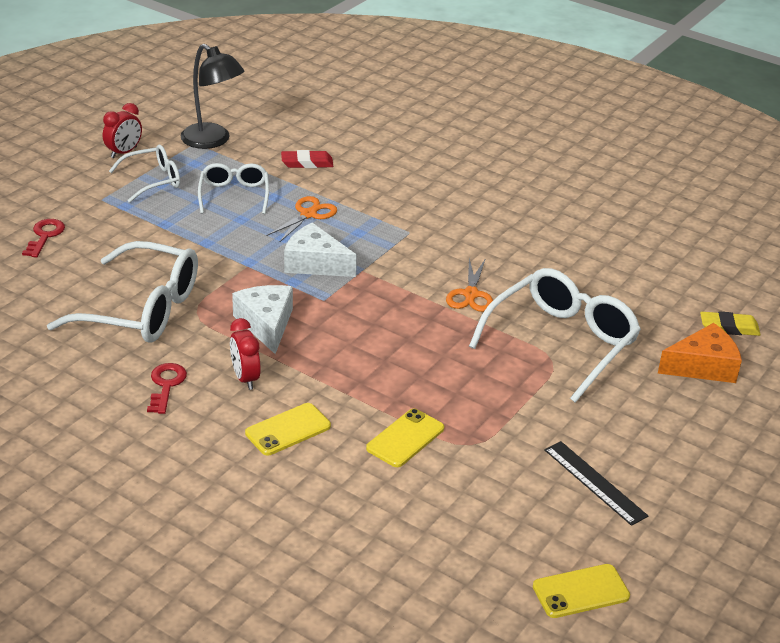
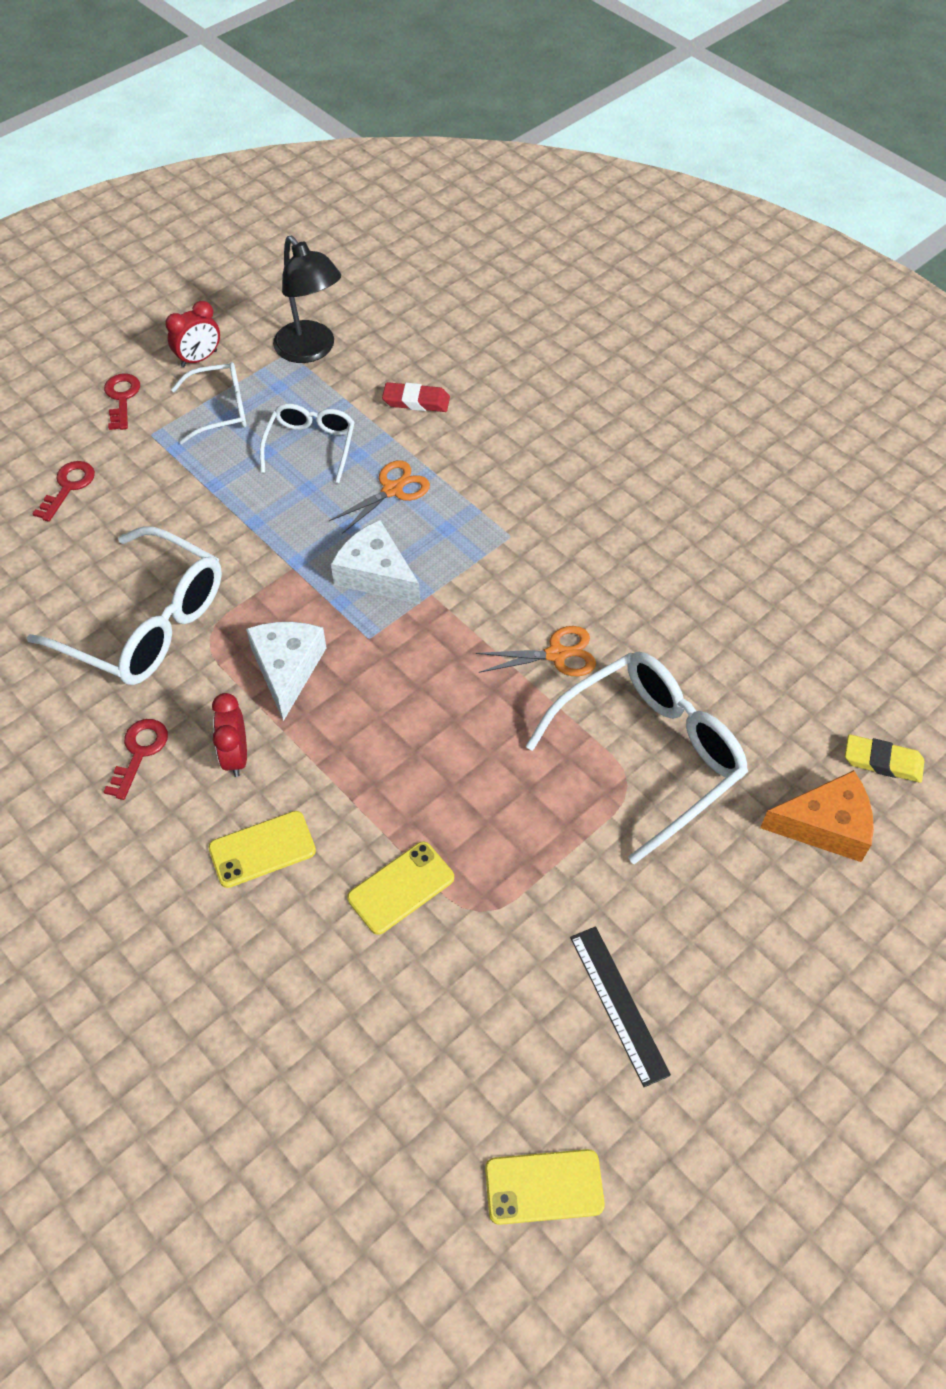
camera: 15 degrees right, 20 degrees up
(69, 180) = (122, 398): none -> red key
(470, 294) = (556, 654): orange scissors -> orange scissors turned 120 degrees counterclockwise

